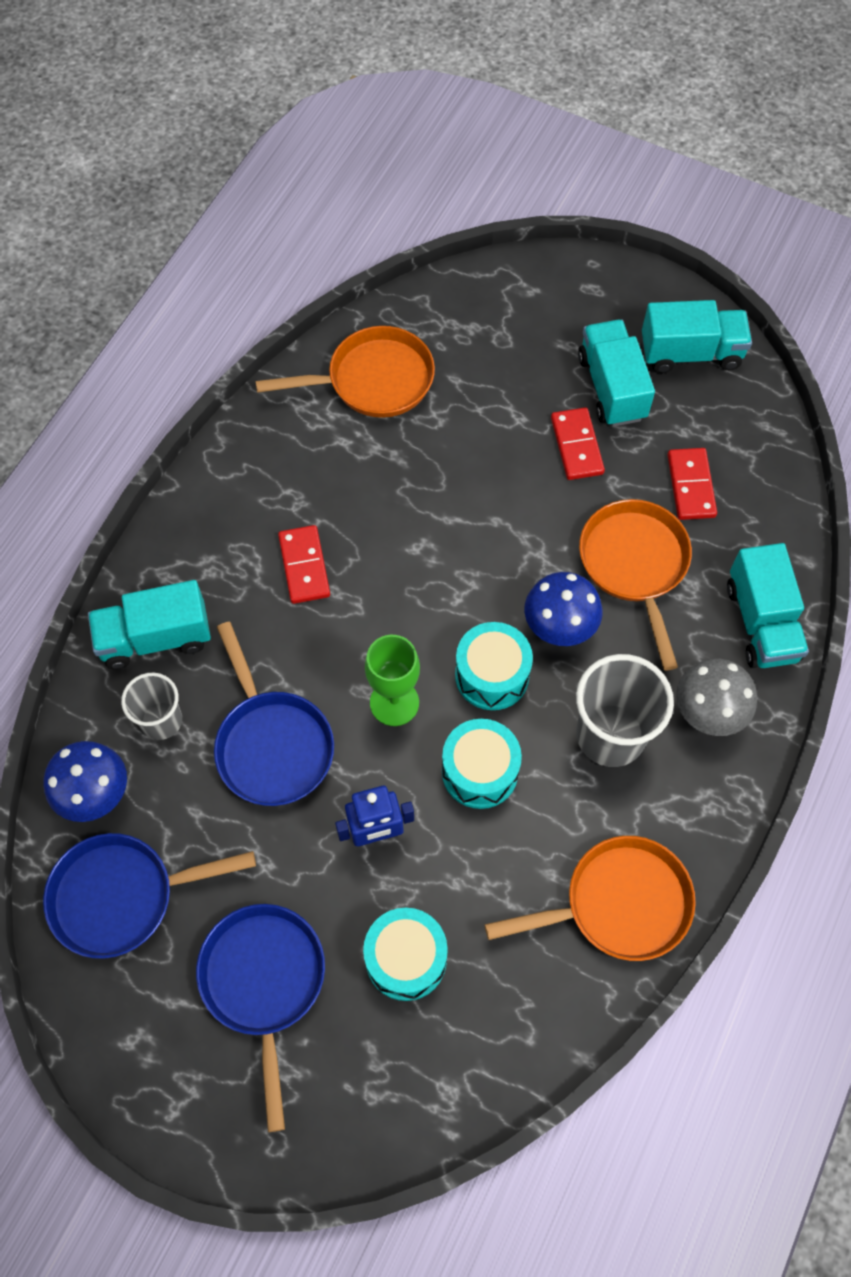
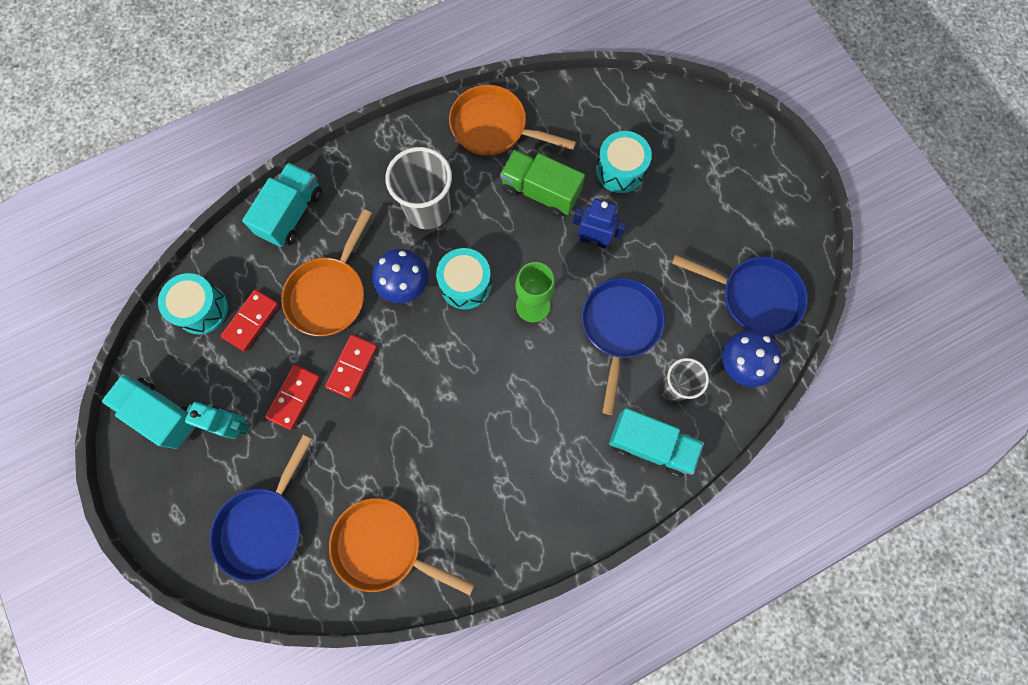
camera: 145 degrees left, 10 degrees up
(264, 983) = (701, 205): blue pan -> blue pan (264, 526)
(304, 566) = (527, 431): red domino -> red domino (352, 367)
(480, 771) = (513, 236): turquoise drum -> turquoise drum (201, 309)
(489, 854) = (540, 192): none -> green truck
(611, 387) = (235, 425): turquoise truck -> turquoise robot
(707, 713) = (367, 186): grey mushroom -> none

